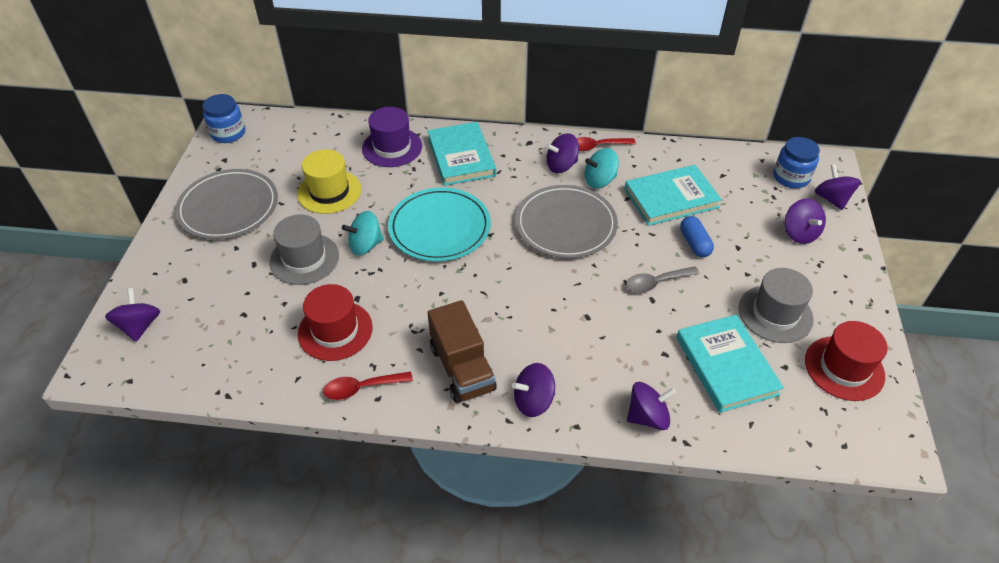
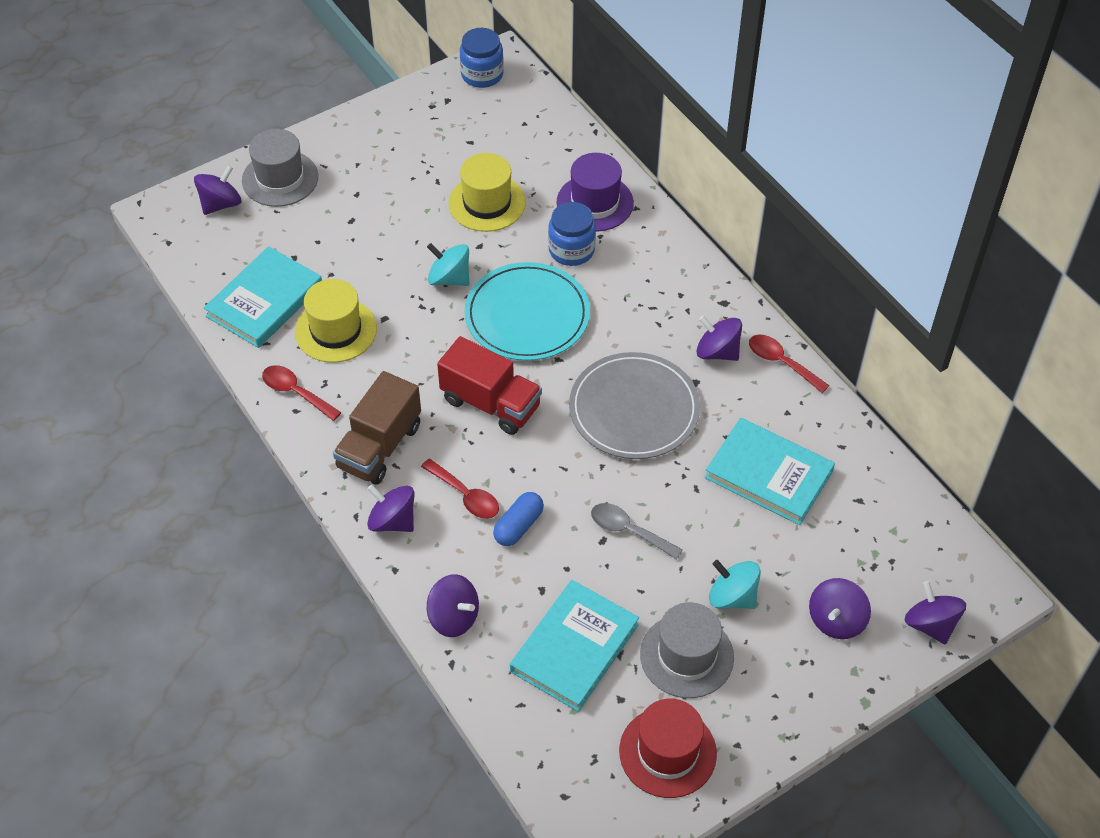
camera: 50 degrees right, 5 degrees up
(228, 207) = (395, 151): grey plate -> none
(304, 259) = (391, 249): grey hat -> grey hat (280, 178)
(335, 330) = (336, 330): red hat -> yellow hat
(461, 157) = (640, 264): turquoise book -> turquoise book (264, 301)
(489, 287) = (491, 403): none -> red truck
(551, 346) = (465, 495): none -> red spoon
(599, 180) = (729, 397): turquoise spinning top -> turquoise spinning top (732, 596)
(694, 243) = (719, 533): blue capsule -> blue capsule (518, 526)
(791, 177) = (927, 566): blue jar -> blue jar (571, 250)
(831, 199) = (930, 624): purple spinning top -> purple spinning top turned 60 degrees counterclockwise

